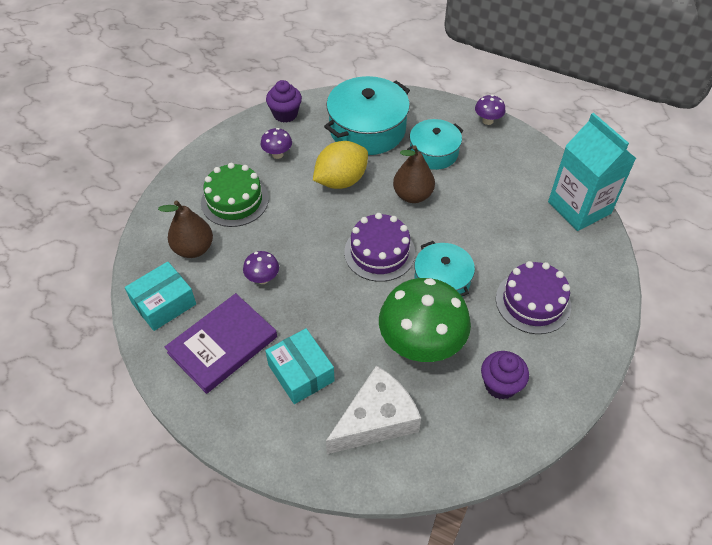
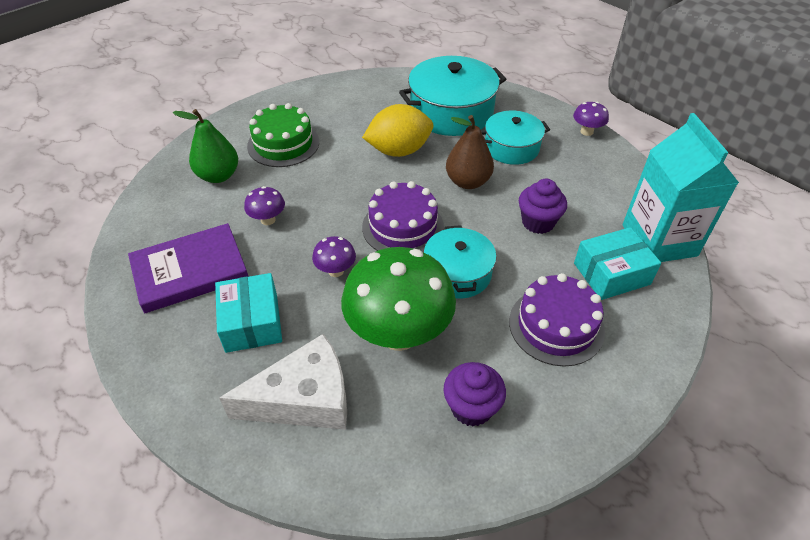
camera: 20 degrees right, 5 degrees down
(164, 303) = (159, 217): turquoise box -> turquoise box (611, 274)
(193, 249) = (218, 176): brown pear -> green pear
(277, 154) = (348, 114): purple mushroom -> purple mushroom (336, 271)
(285, 114) = (376, 82): purple cupcake -> purple cupcake (538, 222)

